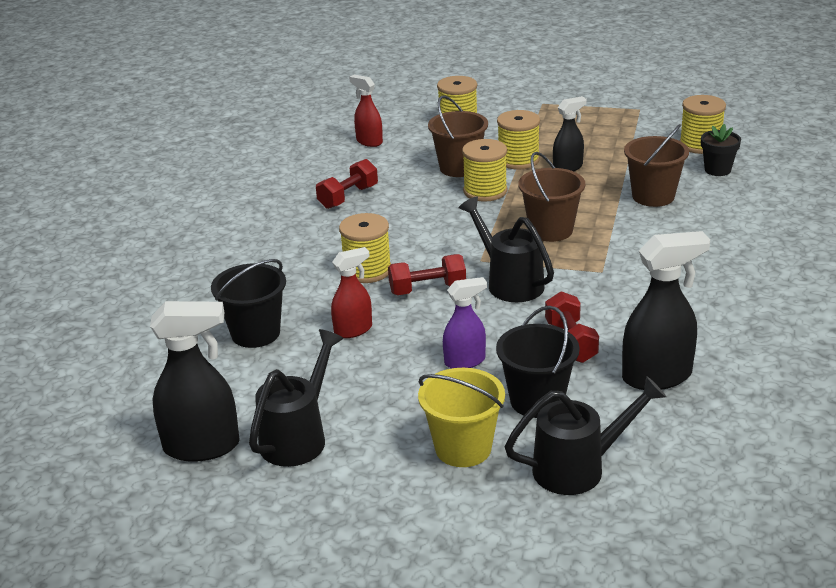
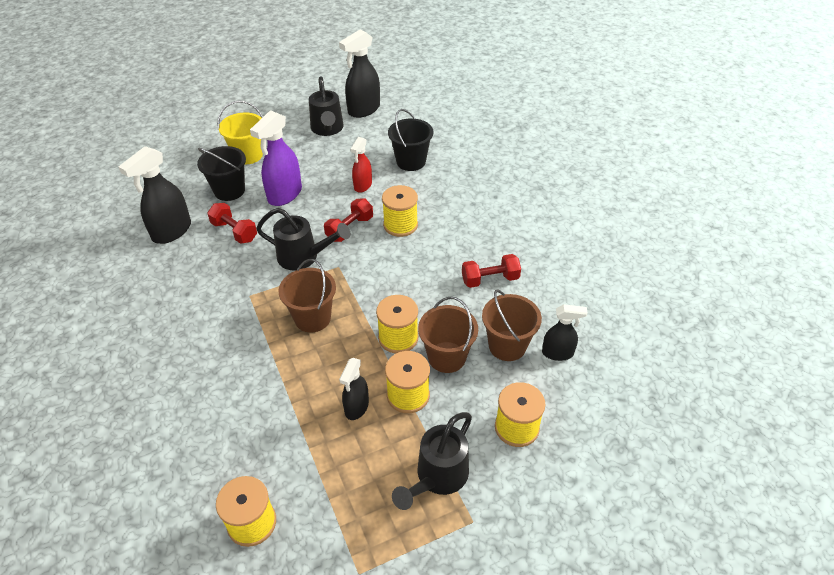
camera: 140 degrees right, 15 degrees up
(348, 197) = (490, 279): red dumbbell -> red dumbbell turned 75 degrees clockwise
(369, 141) = (558, 353): red spray bottle -> black spray bottle
(465, 361) = (284, 195): purple spray bottle -> purple spray bottle, size x1.66
(578, 468) = (187, 169): black watering can -> black watering can (438, 477)
(653, 196) = (256, 402): brown bucket -> brown bucket (507, 346)
(717, 170) = (215, 480): black flower pot -> none

